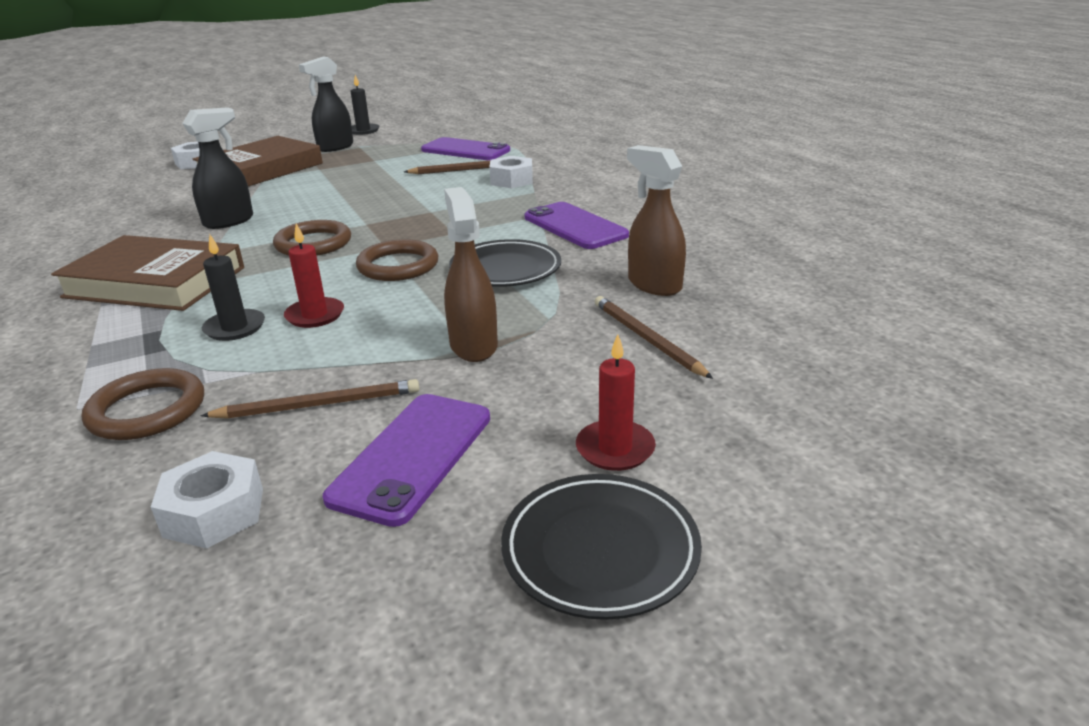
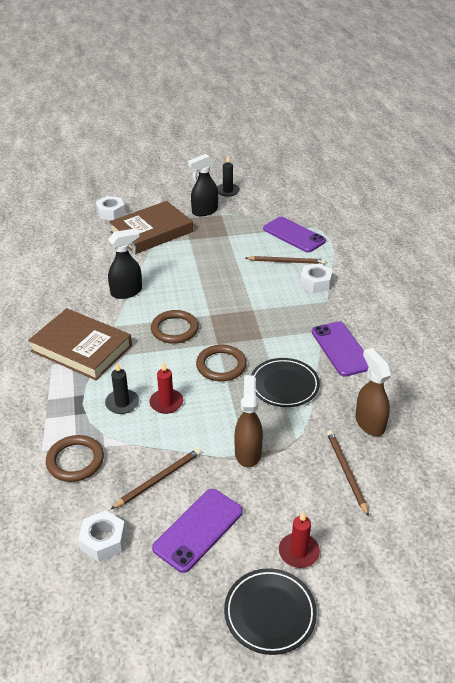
camera: 15 degrees right, 10 degrees up
(319, 405) = (159, 479): brown pencil -> brown pencil turned 45 degrees counterclockwise

